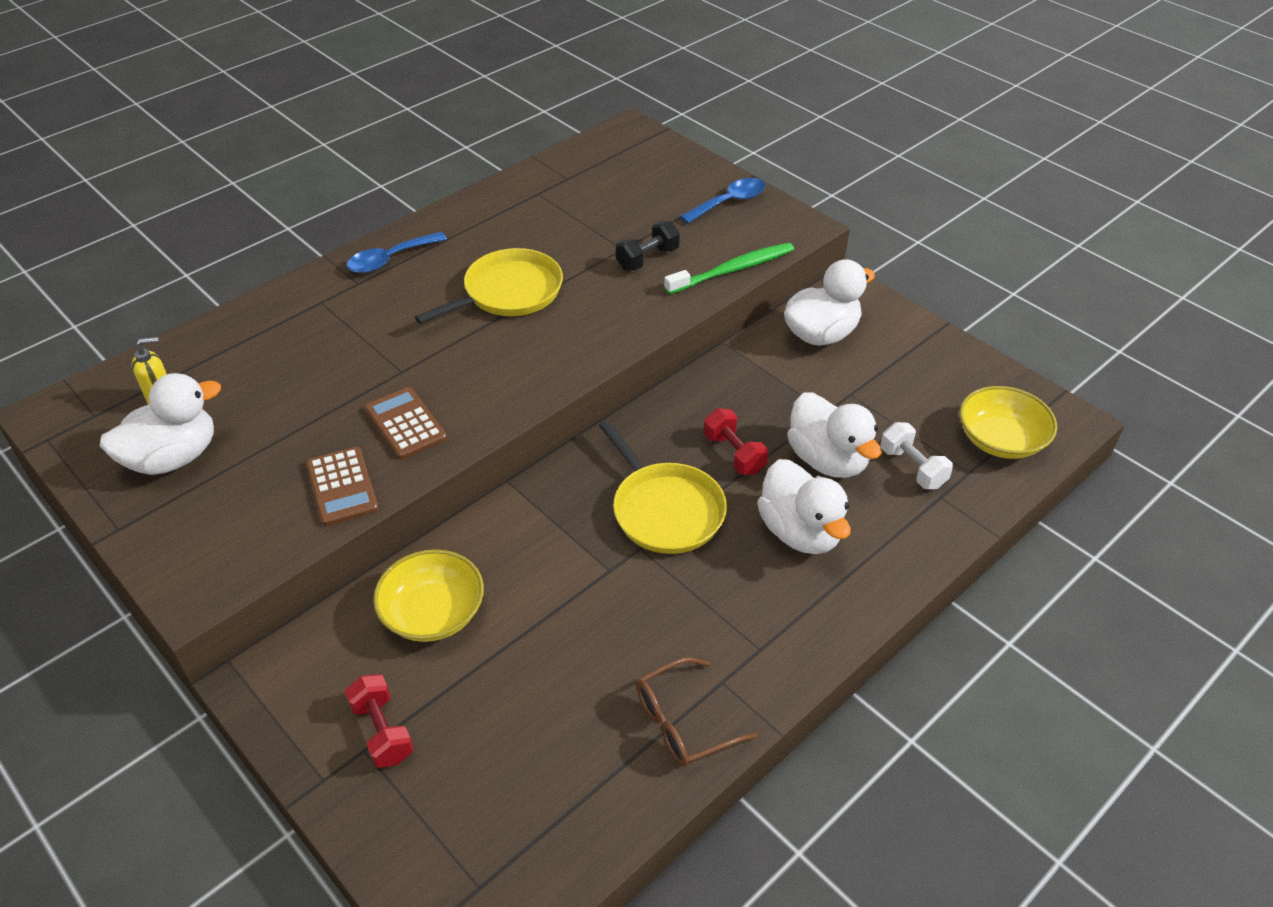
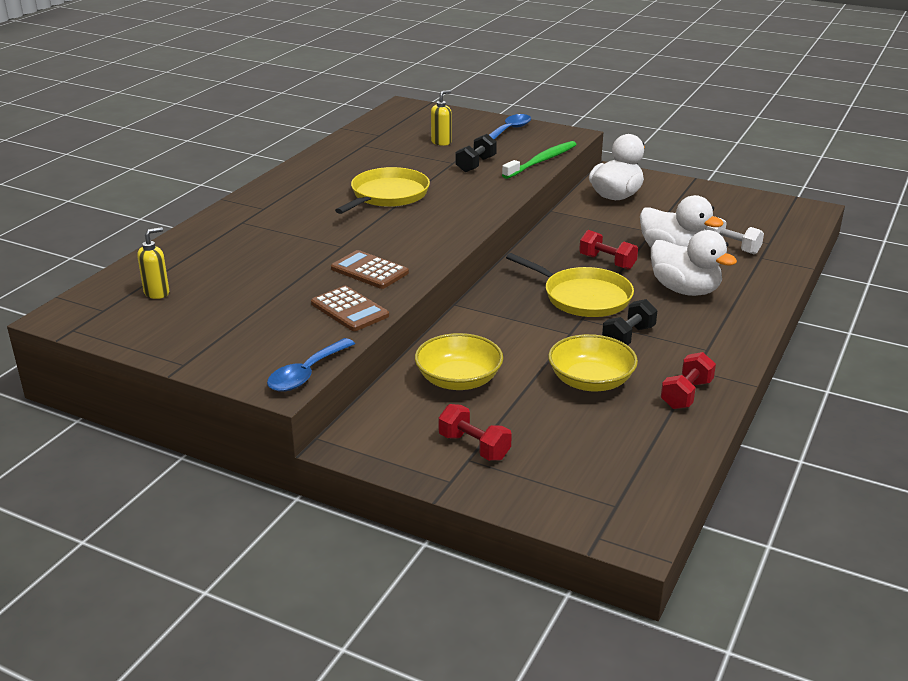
camera: 20 degrees left, 15 degrees down
(173, 457) = (195, 320): white duck -> none
(390, 259) = (278, 193): blue spoon -> blue spoon (306, 374)
(632, 207) = (441, 142): none -> yellow soap dispenser
(675, 597) = (628, 337): none -> black dumbbell
(683, 722) = (686, 394): brown glasses -> red dumbbell
(1001, 440) = (776, 225): yellow bowl -> yellow bowl (590, 381)

